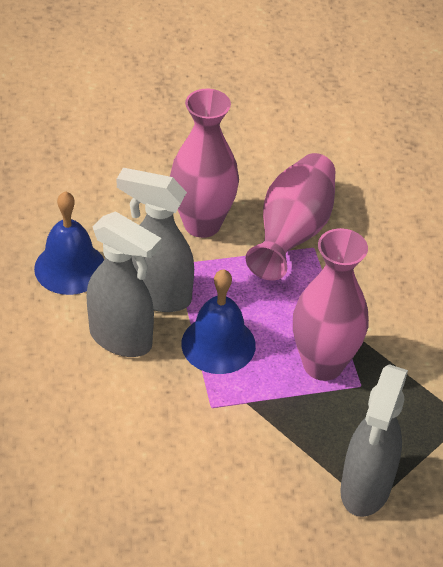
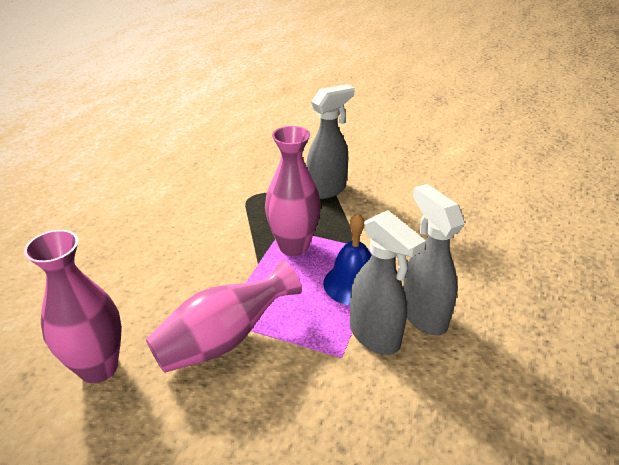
camera: 145 degrees left, 10 degrees down
(70, 267) = (441, 396): blue bell -> none
(202, 224) = (291, 384): pink vase -> pink vase (98, 367)

